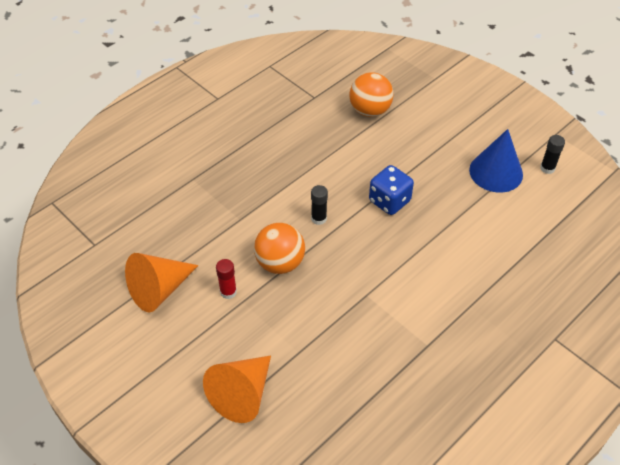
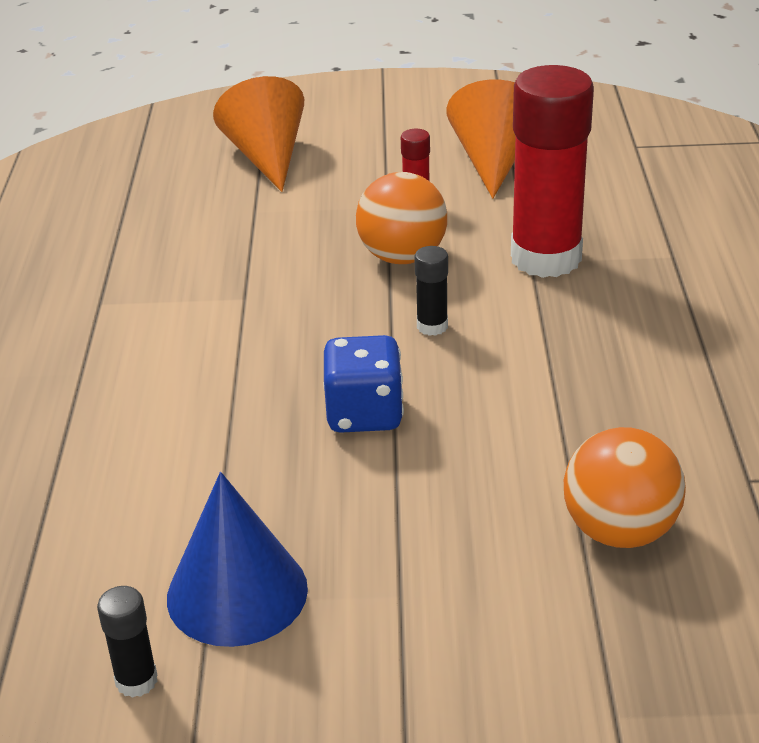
camera: 135 degrees right, 15 degrees down
(233, 215) = (546, 258): none -> red glue stick

